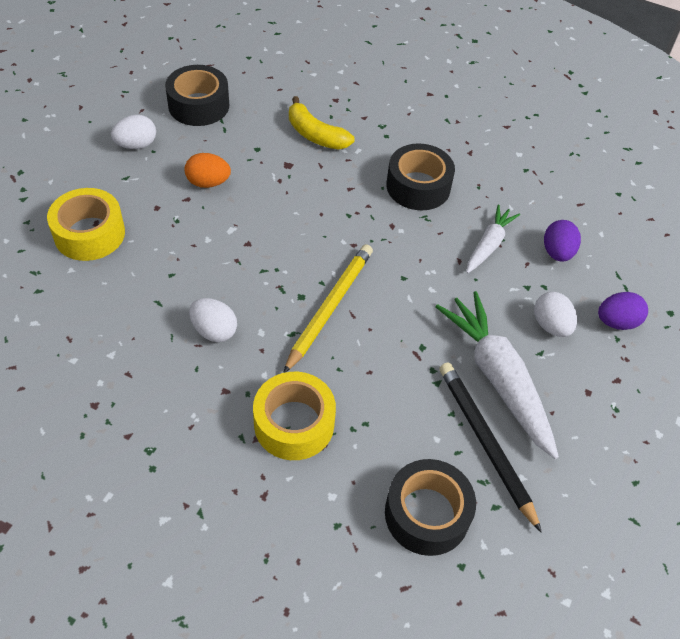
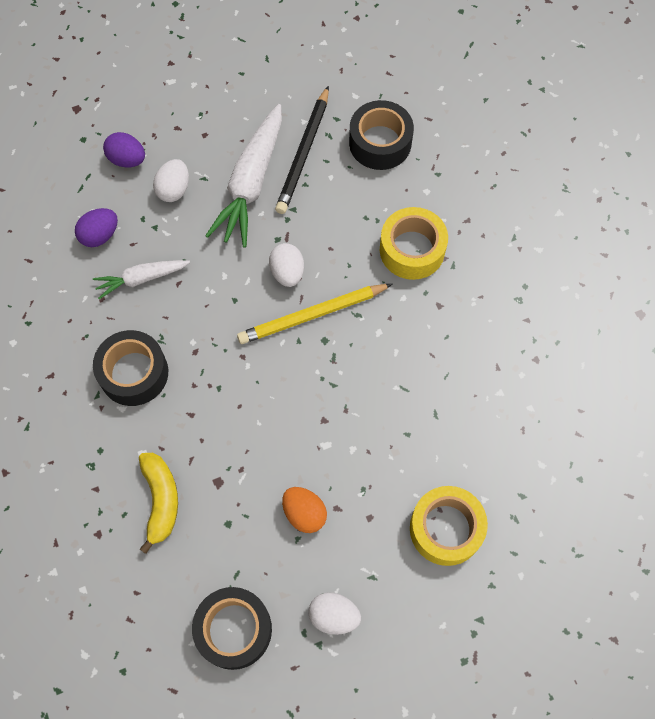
camera: 135 degrees left, 15 degrees up
(214, 331) = (411, 358): white egg -> white egg (287, 272)

